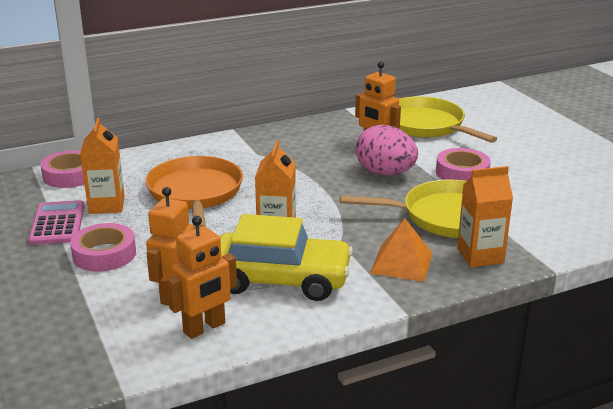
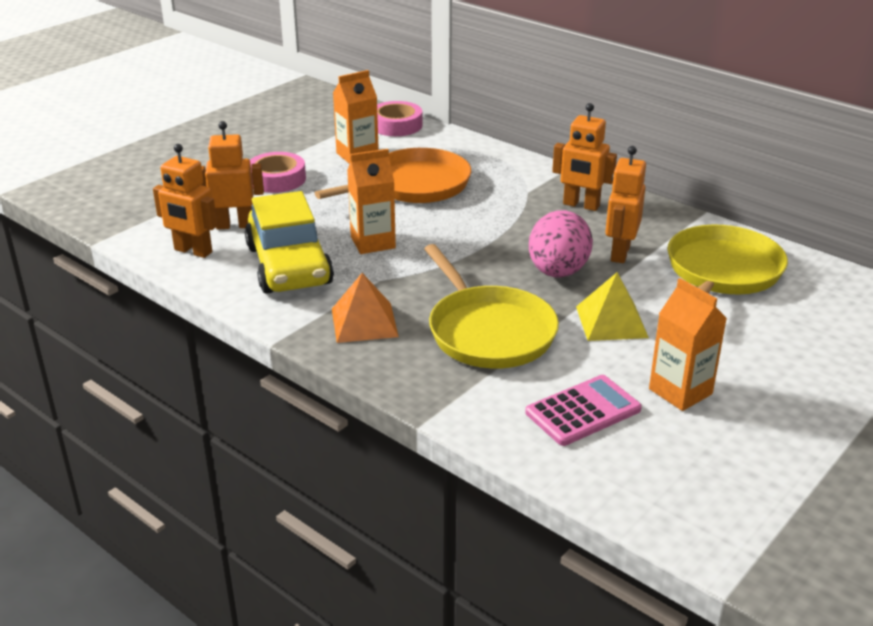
camera: 65 degrees right, 5 degrees up
(57, 224) = (310, 147): pink calculator -> pink calculator (583, 411)
(297, 141) = (581, 205): none -> orange robot
(462, 173) = (611, 322): pink tape -> yellow pyramid
(480, 256) = (415, 368): orange carton -> orange carton (680, 391)

